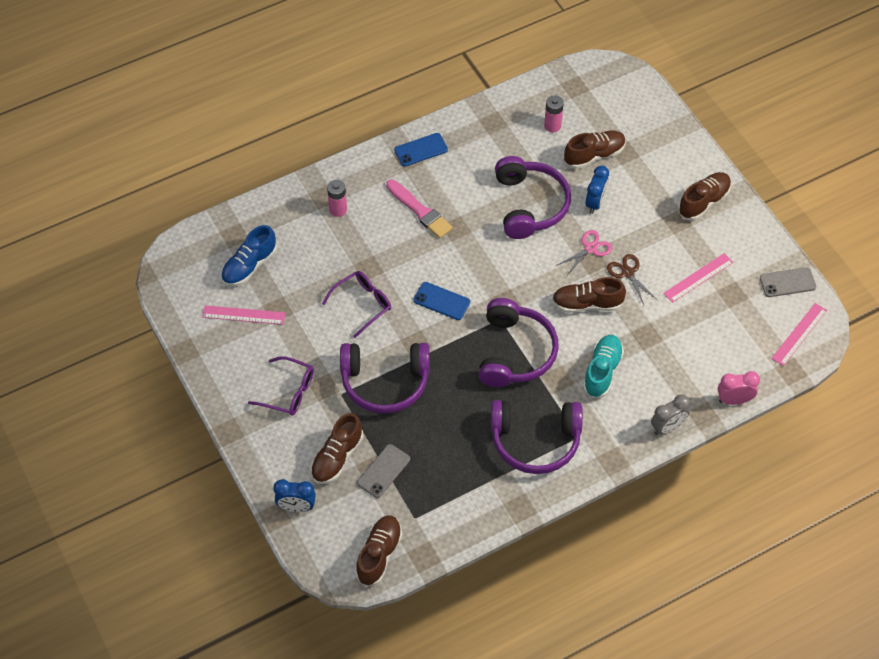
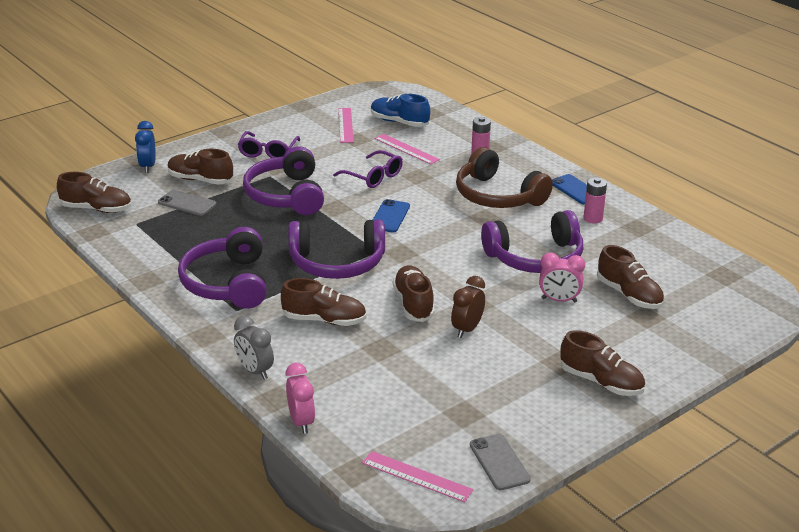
camera: 80 degrees right, 25 degrees down
(420, 211) = (497, 196): pink brush -> brown headphones
(552, 125) = (656, 264): pink battery -> pink battery (593, 218)
(590, 248) = (492, 301): pink scissors -> none
(595, 203) = (559, 300): blue clock -> pink clock
(602, 371) = (324, 320): turquoise shoe -> brown shoe
(628, 273) = (467, 329): brown scissors -> brown clock
(698, 277) = (479, 383): pink ruler -> pink ruler (406, 149)

